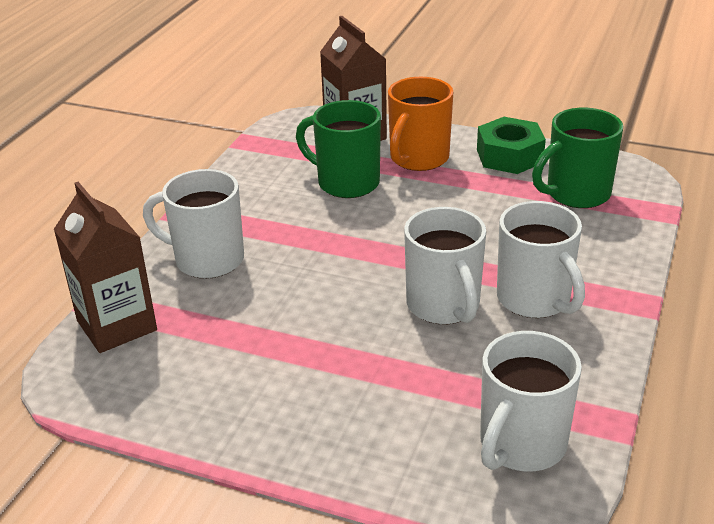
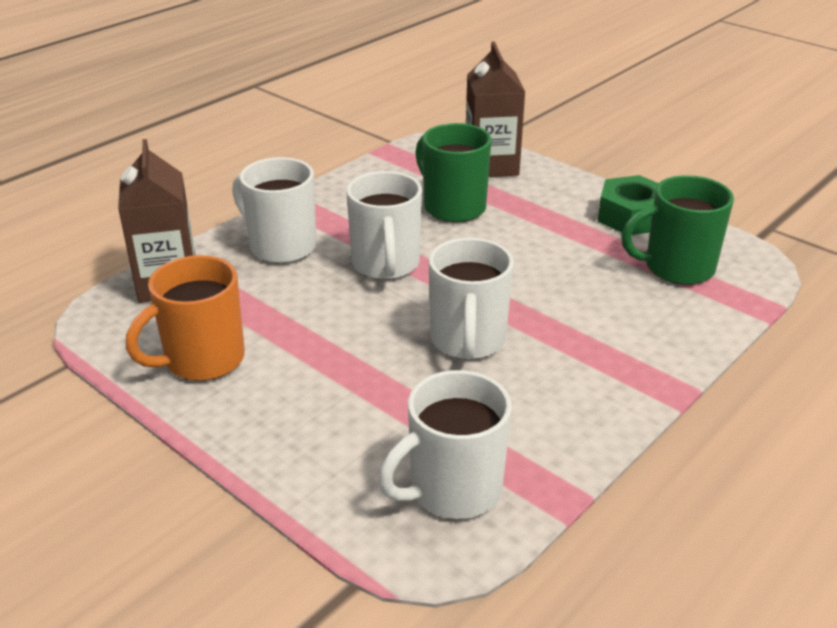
camera: 20 degrees right, 0 degrees up
(418, 159) = (537, 200): orange mug -> orange mug (202, 360)
(535, 300) = (562, 358): white mug -> white mug (386, 265)

